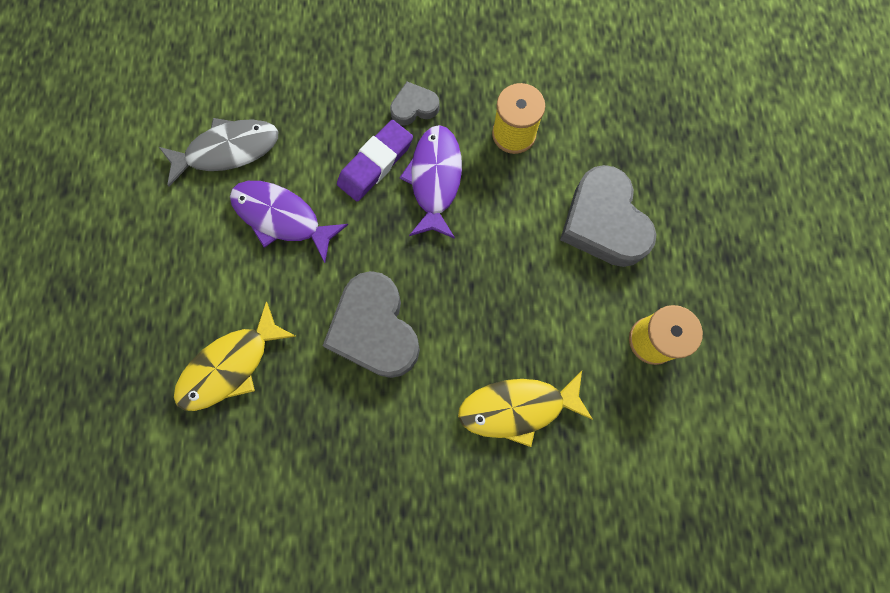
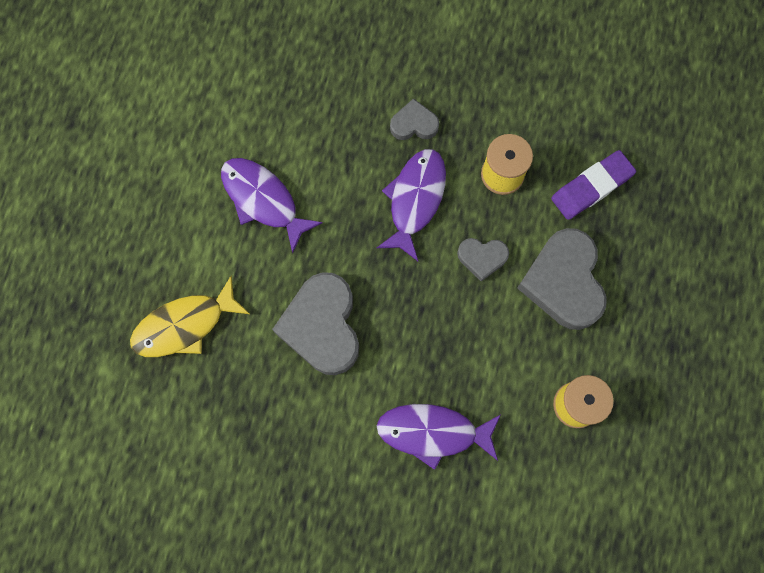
camera: 15 degrees right, 0 degrees up
(228, 151) = (229, 123): grey fish -> none
(375, 164) = (363, 170): purple eraser -> purple eraser (591, 187)
(517, 219) = (482, 258): none -> grey heart
(517, 407) = (433, 432): yellow fish -> purple fish

